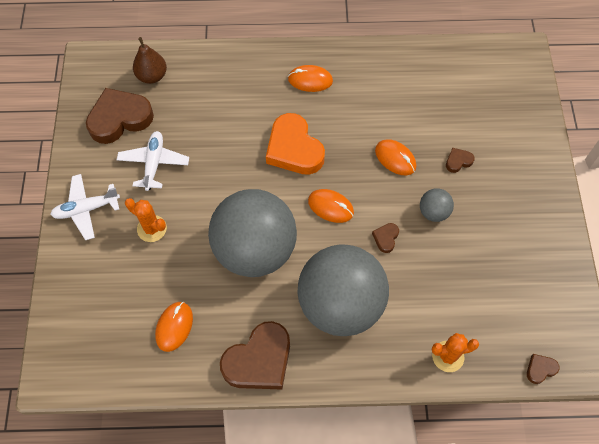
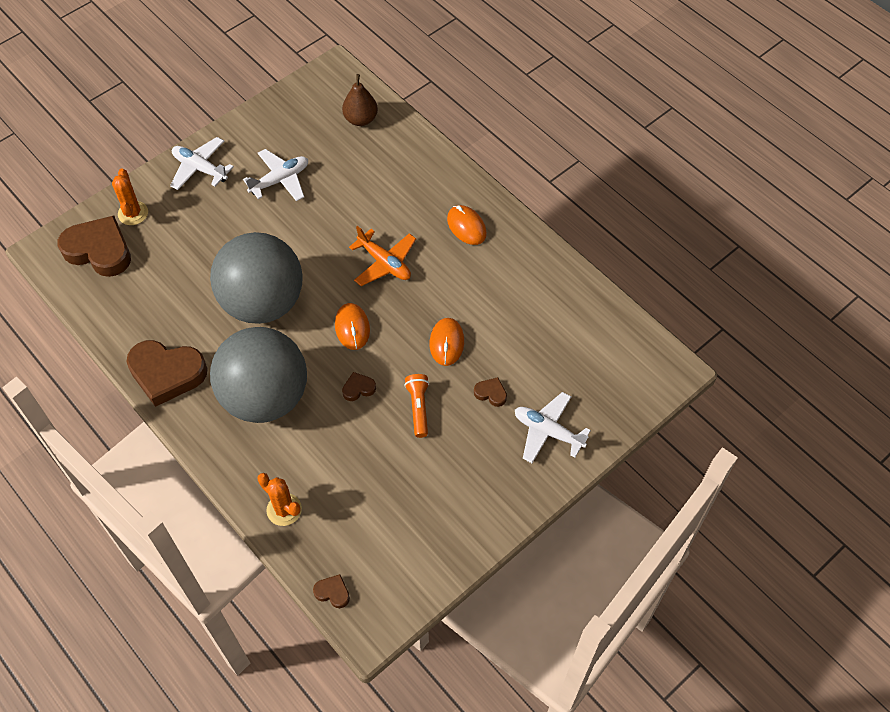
camera: 50 degrees right, 5 degrees down
(119, 119) = (300, 129): brown heart -> brown heart (99, 250)
(152, 229) = (220, 221): orange cactus -> orange cactus (133, 213)
(174, 327) = (149, 297): orange mouse -> none
(294, 149) = (384, 263): orange heart -> orange plane
(433, 212) = (418, 408): grey ball -> orange flashlight
(514, 150) = (548, 431): none -> white plane

